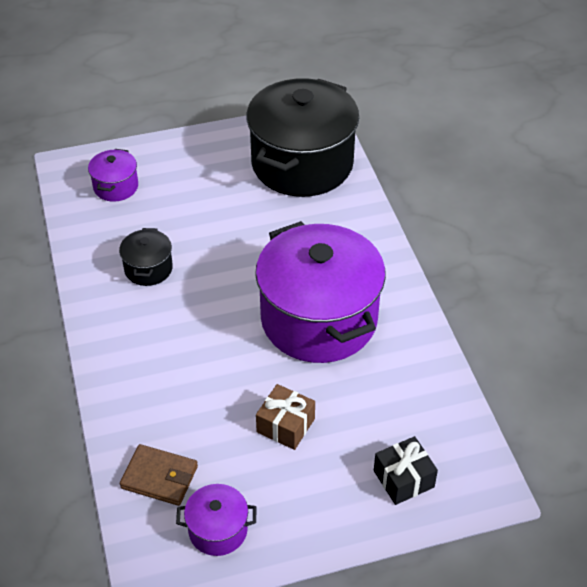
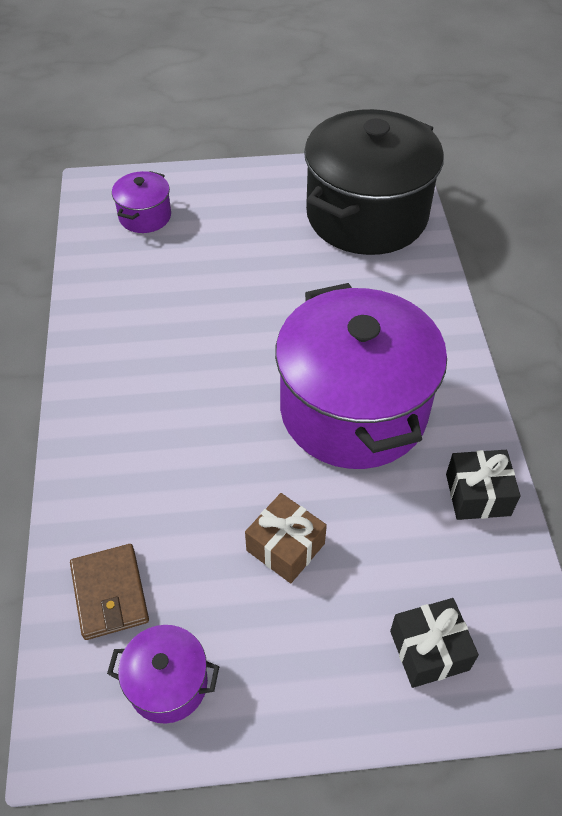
camera: 10 degrees right, 5 degrees up
(148, 269) = (159, 318): black pot -> none
(159, 477) = (110, 593): brown wallet -> brown wallet turned 45 degrees clockwise
(423, 368) = (477, 494): none -> black gift

